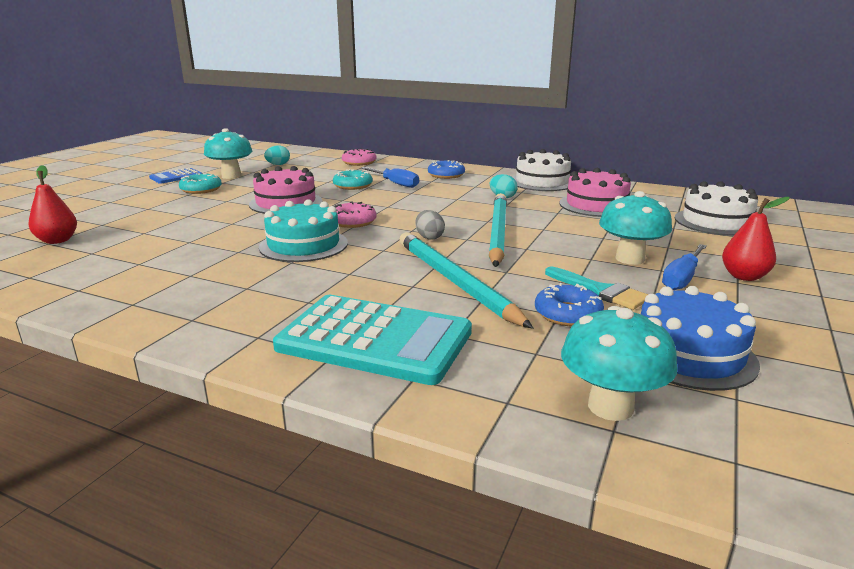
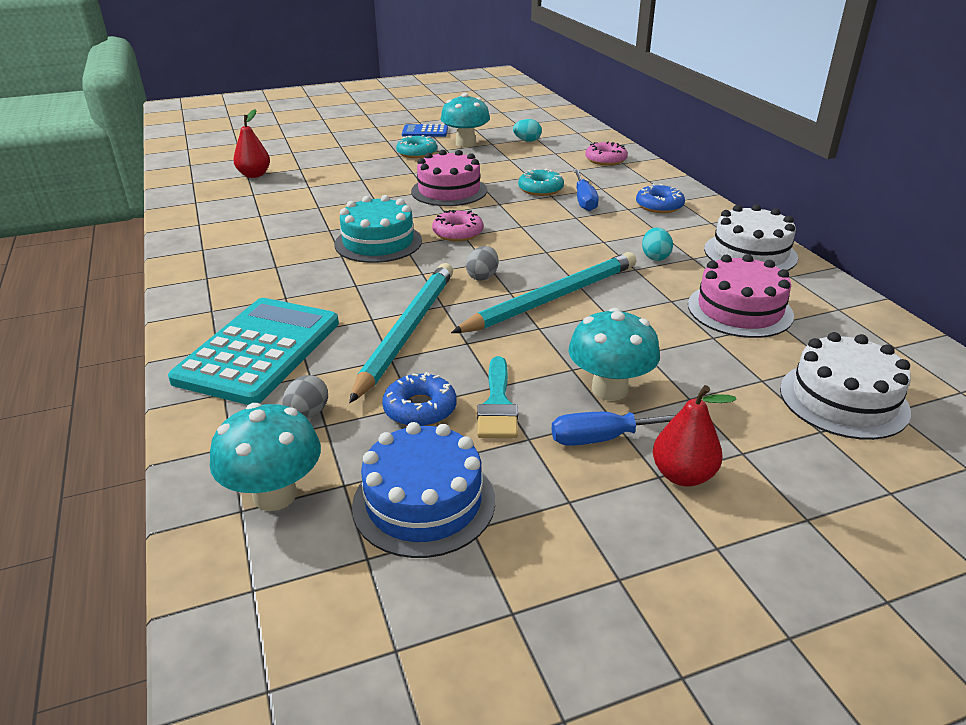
camera: 45 degrees right, 10 degrees up
(374, 340) = (259, 351): turquoise calculator -> turquoise calculator turned 135 degrees counterclockwise
(510, 354) = (307, 414): none -> grey egg

